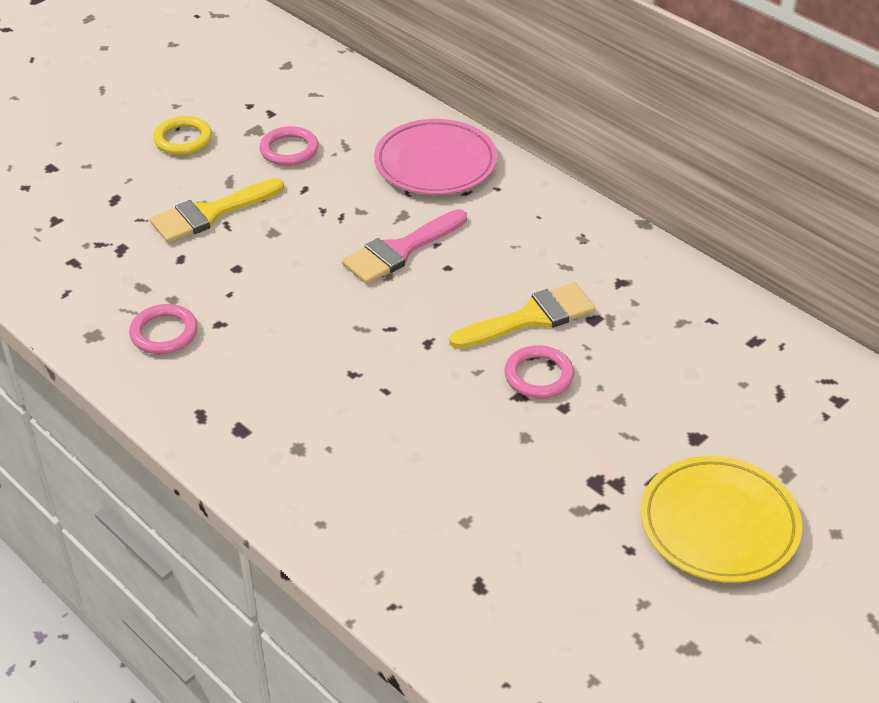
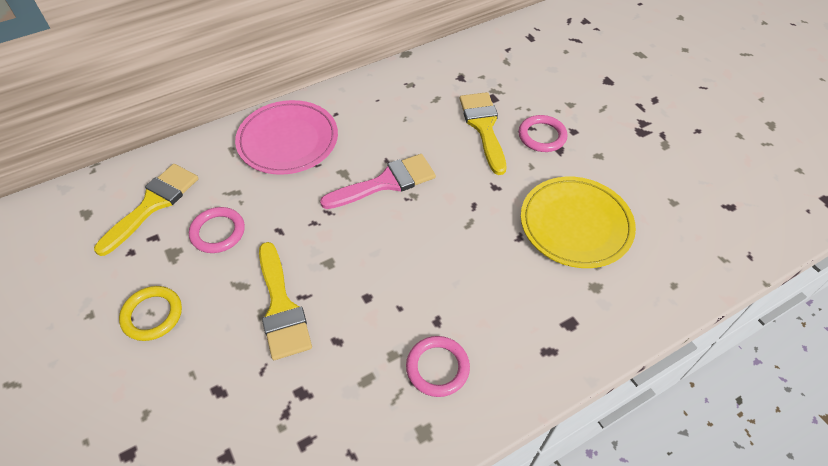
camera: 75 degrees left, 10 degrees up
(311, 100) = (153, 204): none -> yellow brush
(400, 250) = (386, 182): pink brush -> pink brush turned 90 degrees counterclockwise
(719, 524) = (678, 89): yellow plate -> yellow plate (575, 225)

